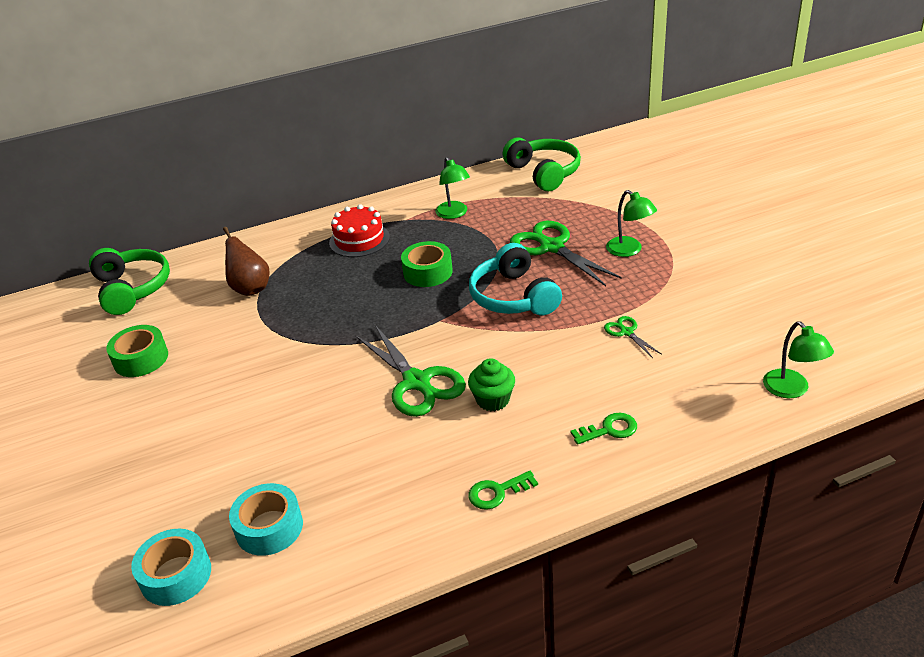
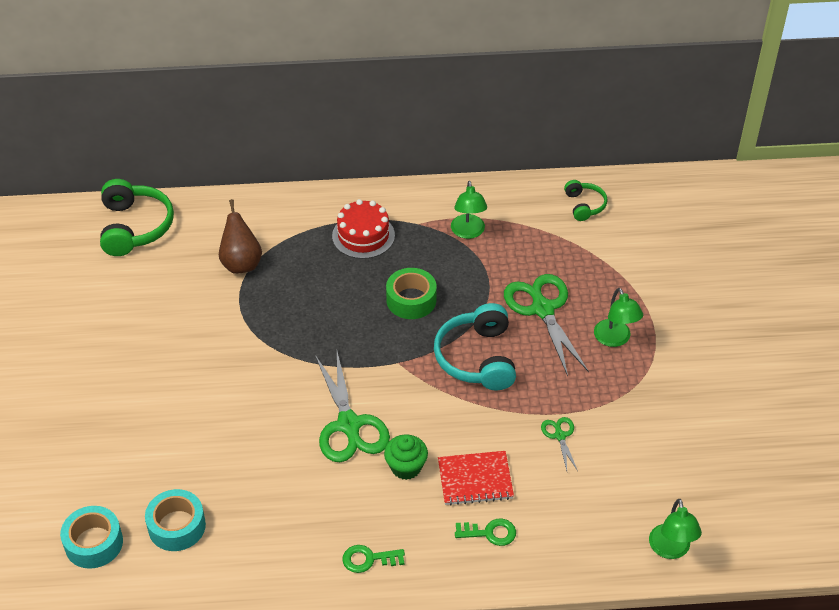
camera: 15 degrees right, 10 degrees up
(141, 359) = (121, 315): green tape -> none
(544, 173) = (584, 205): green headphones -> green headphones, size x0.55
(567, 390) = (475, 480): none -> red notebook

